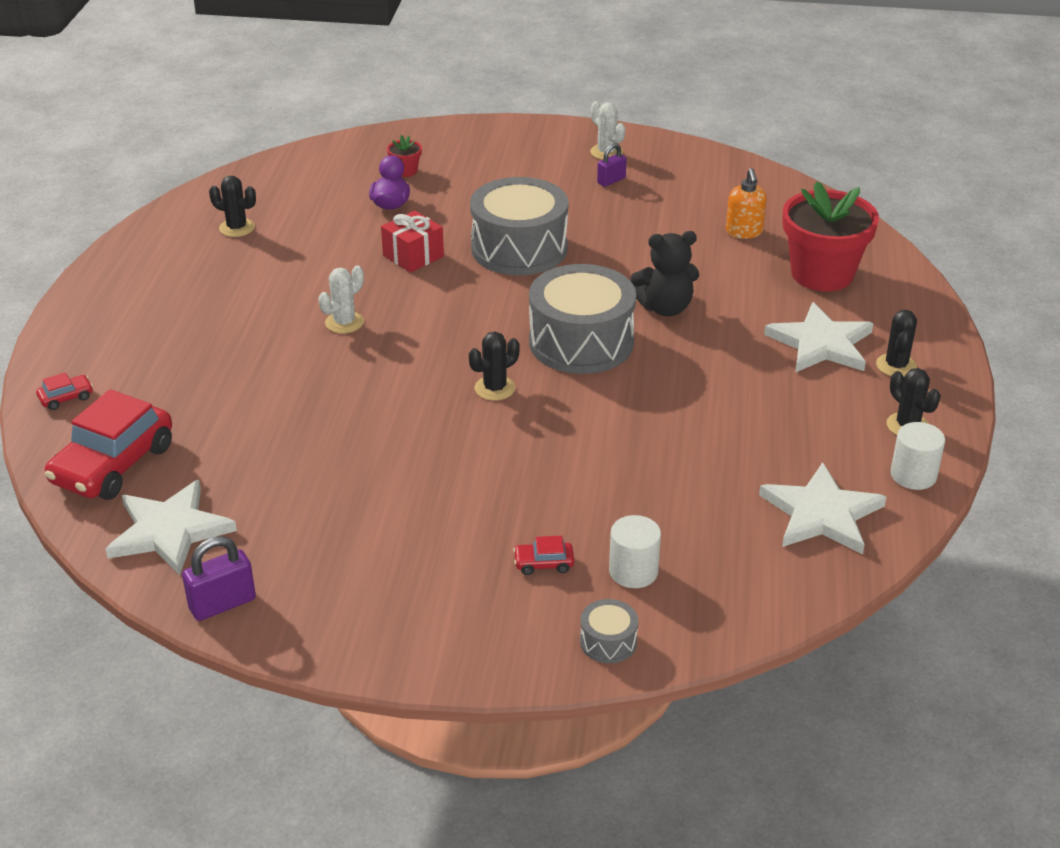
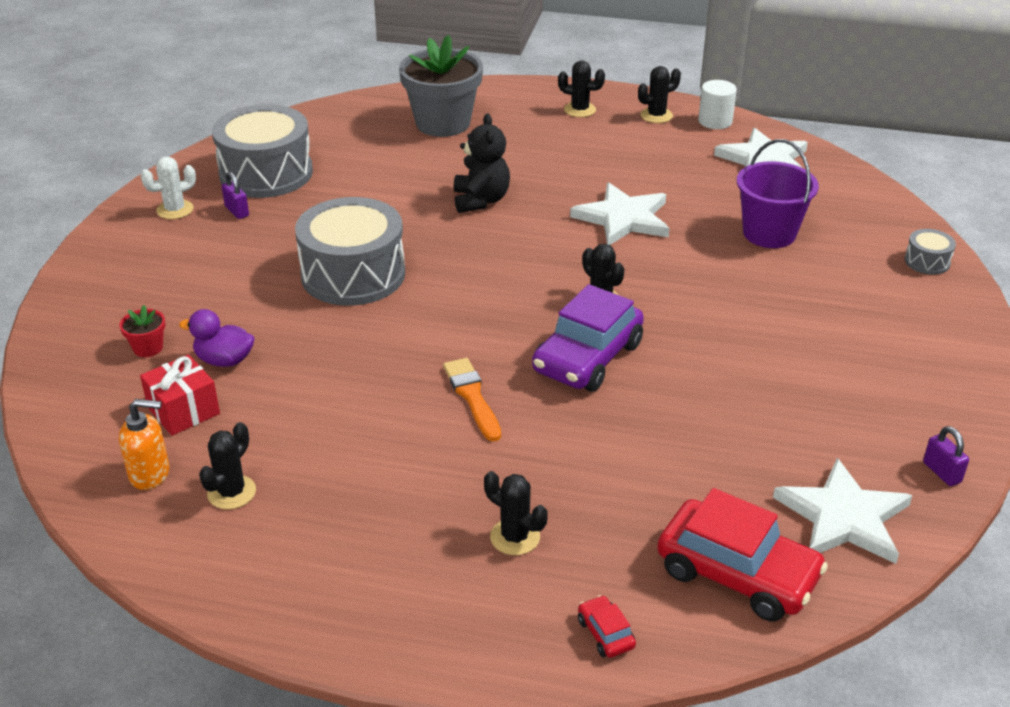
camera: 85 degrees left, 0 degrees up
(173, 352) = (515, 537): none -> black cactus
(222, 604) = (941, 472): purple padlock -> purple padlock, size x0.66
(344, 322) = (472, 396): white cactus -> orange brush
(400, 382) = (587, 358): none -> purple car
(413, 256) = (346, 345): red gift -> red gift (183, 410)
(543, 563) = (844, 286): red car -> none
(581, 342) = (529, 248): grey drum -> grey drum (266, 173)
(633, 571) = (845, 244): white cylinder -> none
(645, 509) = (769, 233): none -> purple bucket
(744, 232) = (363, 150): orange soap dispenser -> orange soap dispenser (150, 474)
(821, 344) = (546, 135): white star -> white star (623, 218)
(822, 274) = (443, 123): red flower pot -> grey flower pot

